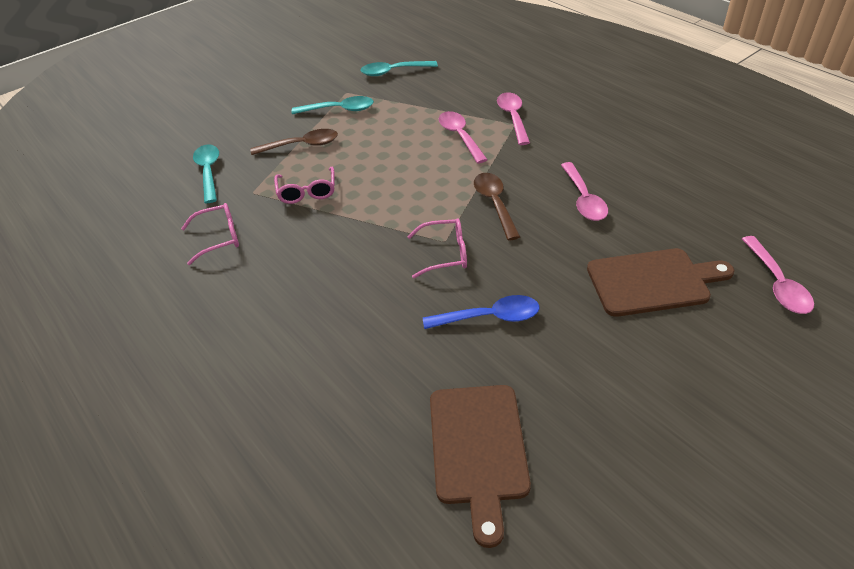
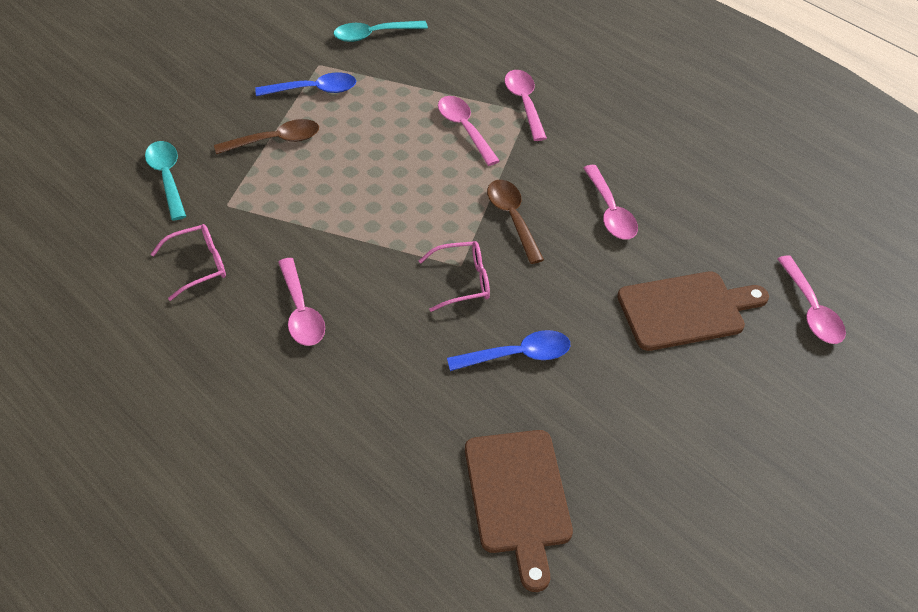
camera: 10 degrees left, 5 degrees up
(298, 276) = (301, 312): none -> pink spoon
(307, 192) = (293, 204): pink glasses -> none
(339, 110) = (314, 90): turquoise spoon -> blue spoon

